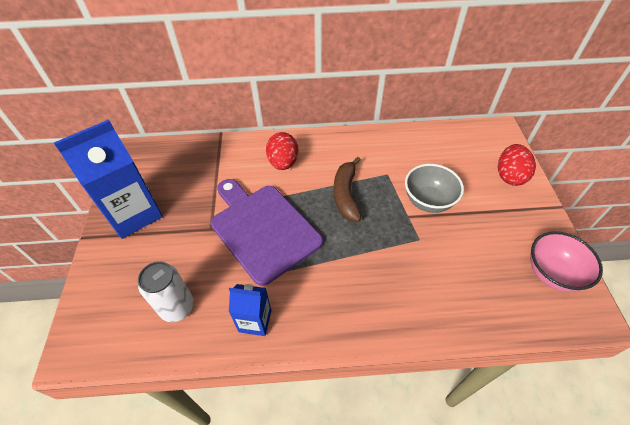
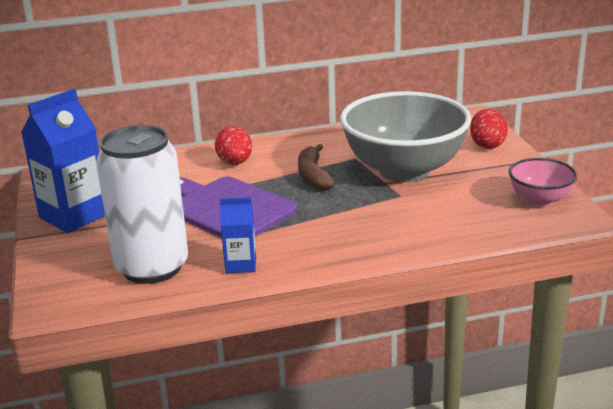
camera: 10 degrees left, 25 degrees down
(177, 307) = (152, 267): white can -> white can, size x1.91
(428, 201) = (404, 170): grey bowl -> grey bowl, size x2.07

